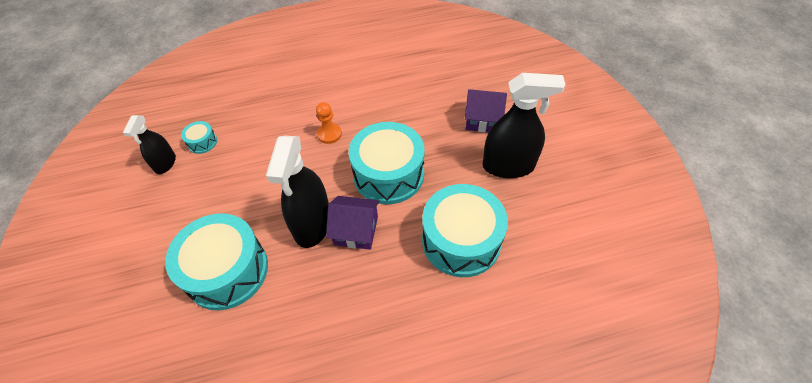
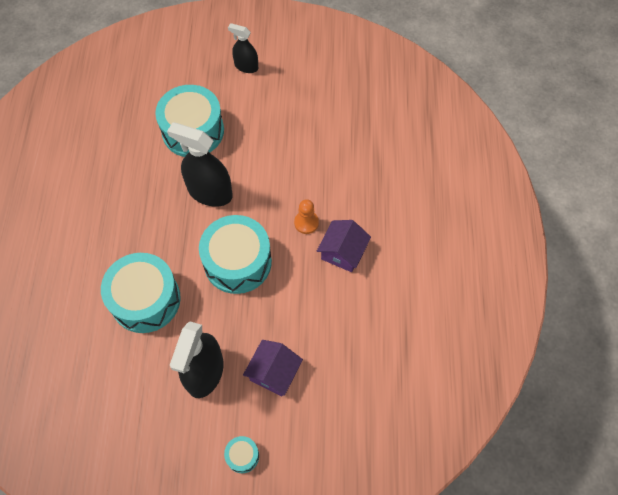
camera: 105 degrees right, 10 degrees up
(165, 163) = (318, 93): black spray bottle -> black spray bottle (246, 66)
(202, 142) = (333, 120): turquoise drum -> turquoise drum (242, 456)
(356, 230) = (190, 223): purple house -> purple house (343, 252)

